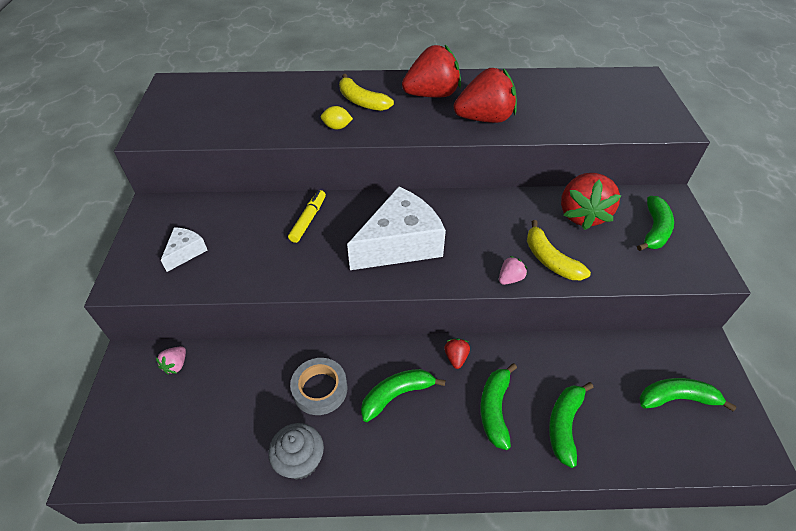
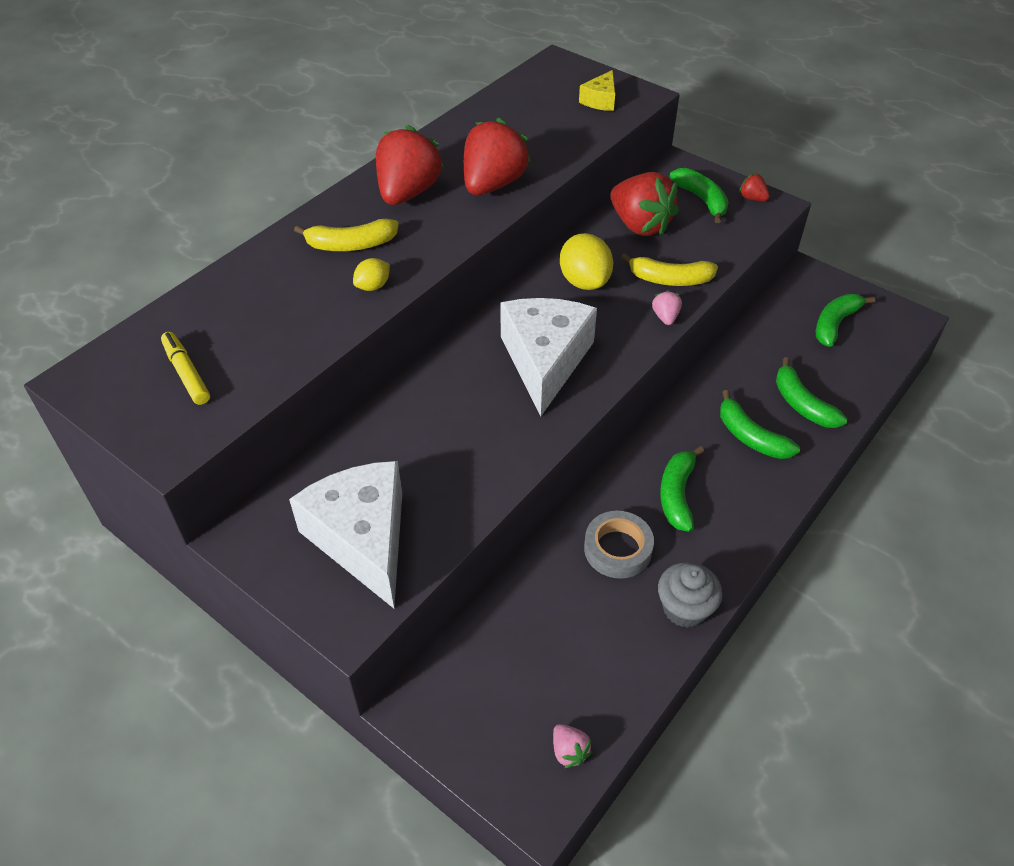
camera: 50 degrees left, 0 degrees up
(176, 365) = (467, 661): pink strawberry -> pink strawberry (569, 751)
(185, 252) = (363, 539): white cheese -> white cheese, size x2.14
(308, 220) = (431, 409): yellow marker -> yellow marker (187, 373)
(456, 357) = (675, 427): red strawberry -> red strawberry (752, 198)
(493, 220) = (584, 281): none -> yellow lemon
(637, 114) = (600, 100): none -> yellow cheese

